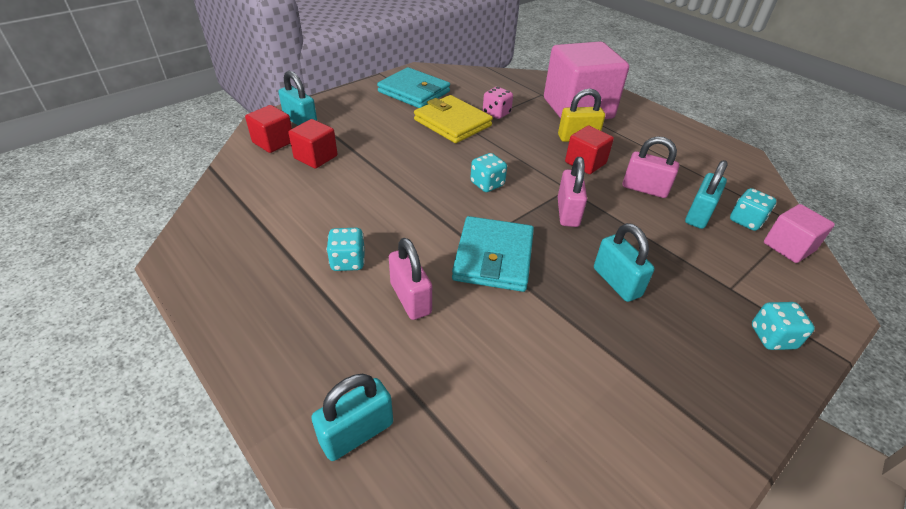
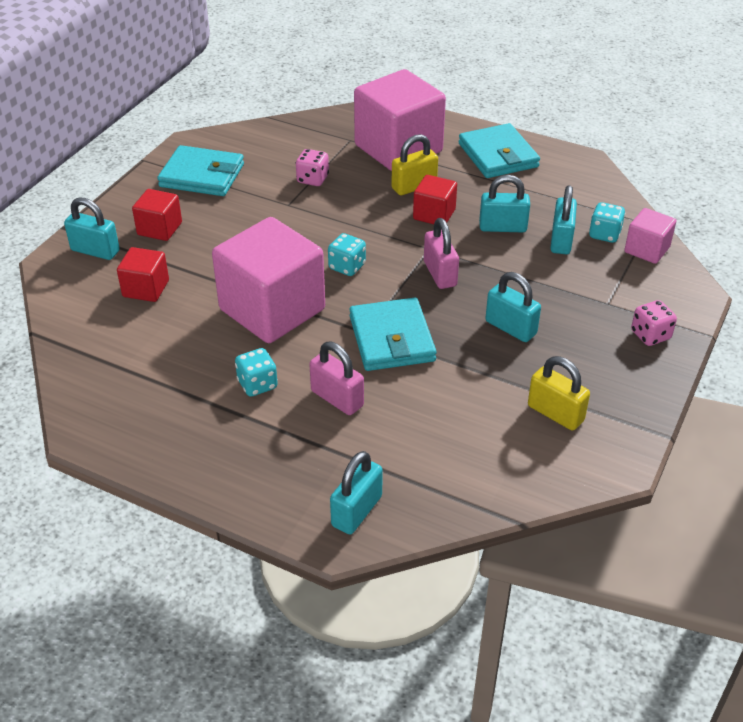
camera: 20 degrees left, 0 degrees up
(273, 142) = (83, 285): red cube -> red cube (159, 229)
(403, 201) = (272, 309): none -> pink cube
(452, 123) = (270, 204): yellow wallet -> none
(631, 393) = (555, 413): none -> yellow padlock
(644, 189) = (502, 227): pink padlock -> turquoise padlock
(662, 132) = (498, 155): none -> turquoise wallet
(772, 337) = (650, 335): turquoise dice -> pink dice

